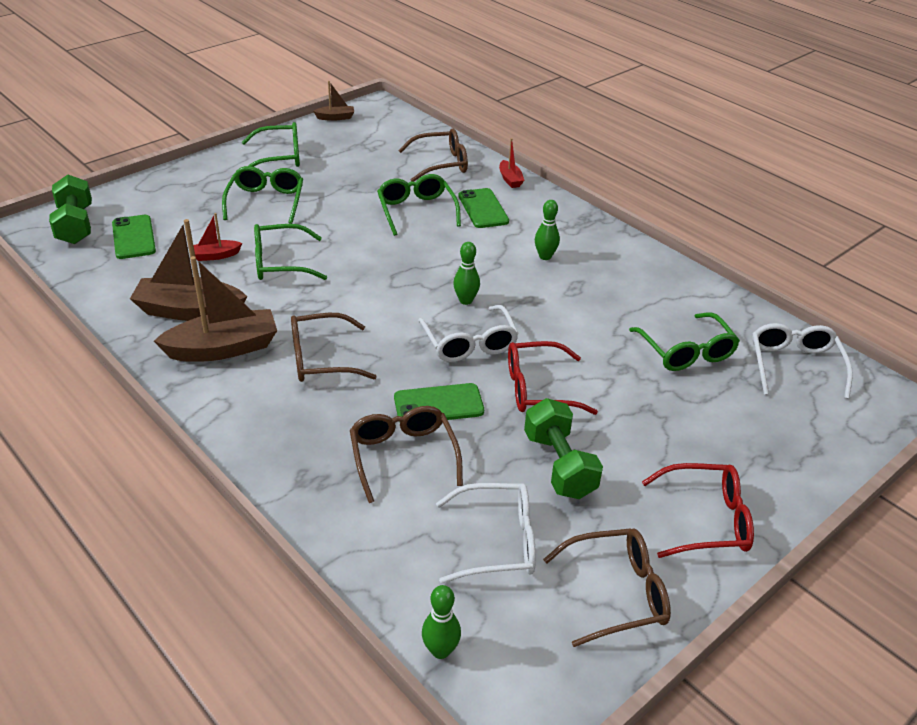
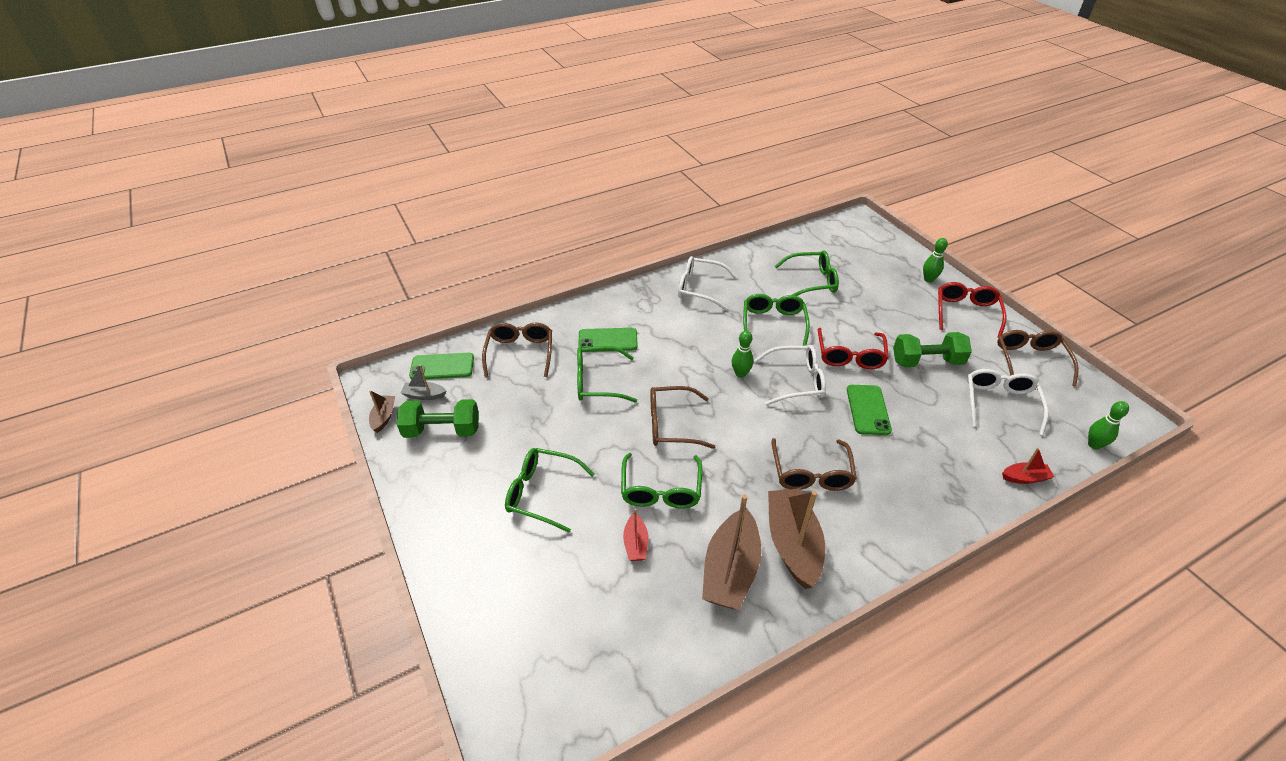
camera: 75 degrees left, 5 degrees up
(75, 225) = (531, 693): green dumbbell -> green dumbbell (442, 430)
(133, 237) = (578, 624): green phone -> green phone (442, 367)
(279, 157) = (450, 474): green glasses -> green glasses (773, 324)
(367, 129) = (424, 395): none -> grey boat
(403, 456) = (925, 437): brown glasses -> brown glasses (672, 424)
(510, 179) = (565, 316): red boat -> red boat (1024, 478)
(545, 256) = (688, 320): green bowling pin -> green bowling pin (928, 279)
(794, 366) = (827, 244): white glasses -> white glasses (700, 288)

